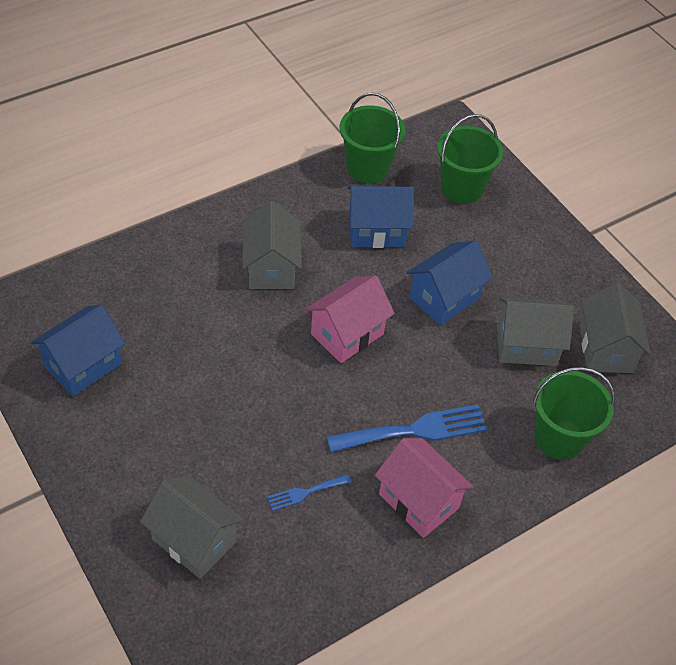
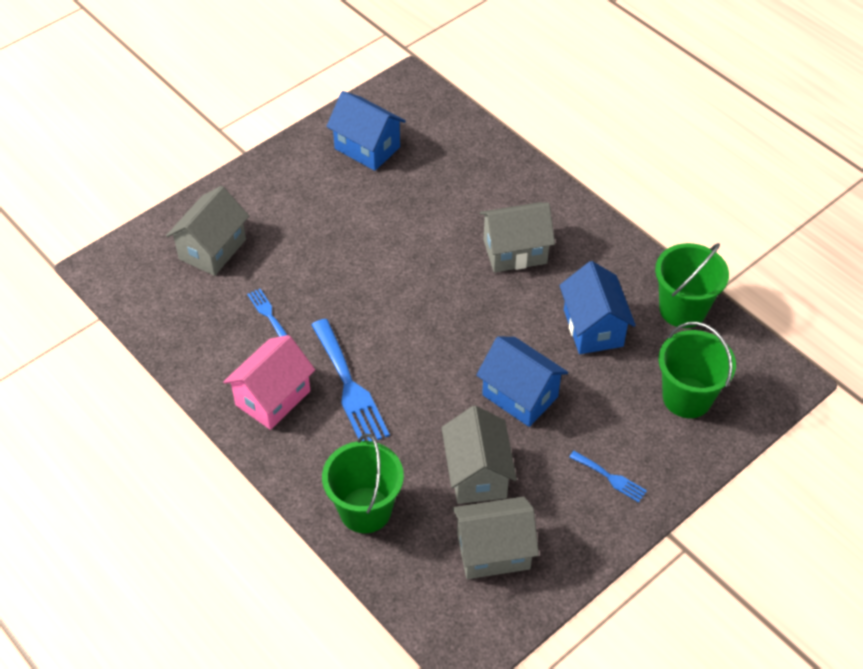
camera: 85 degrees right, 0 degrees up
(347, 334) = (450, 321): pink house -> none
(537, 255) = (610, 477): none -> blue fork

